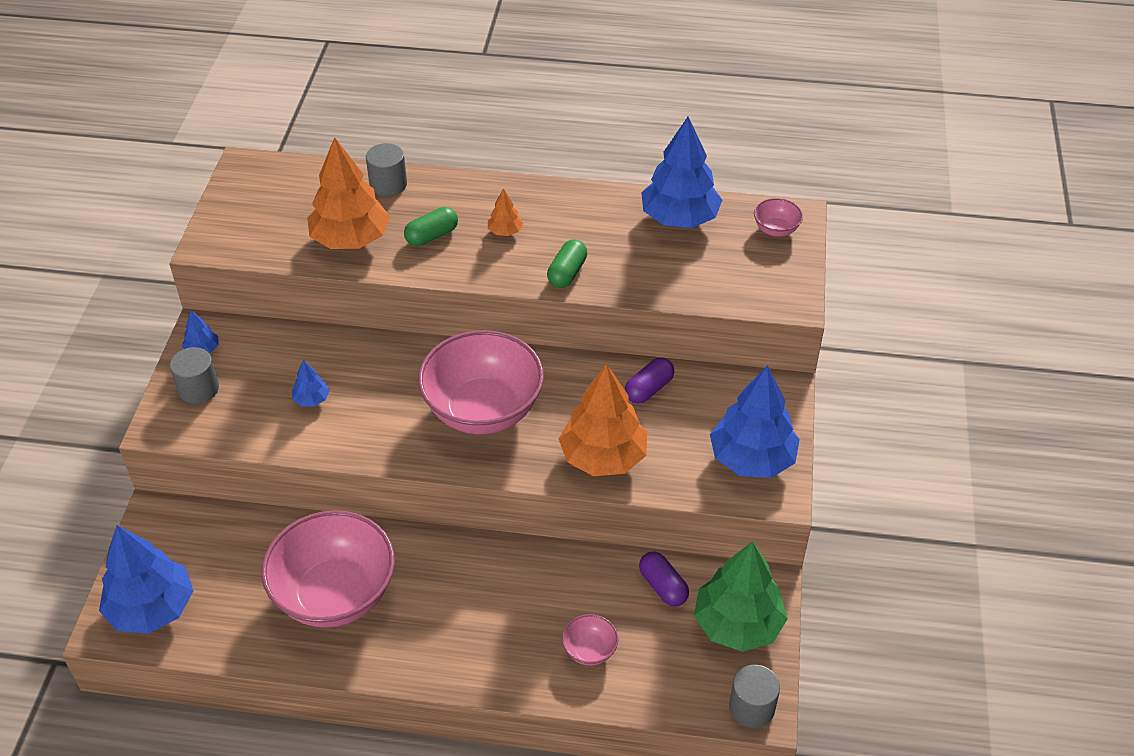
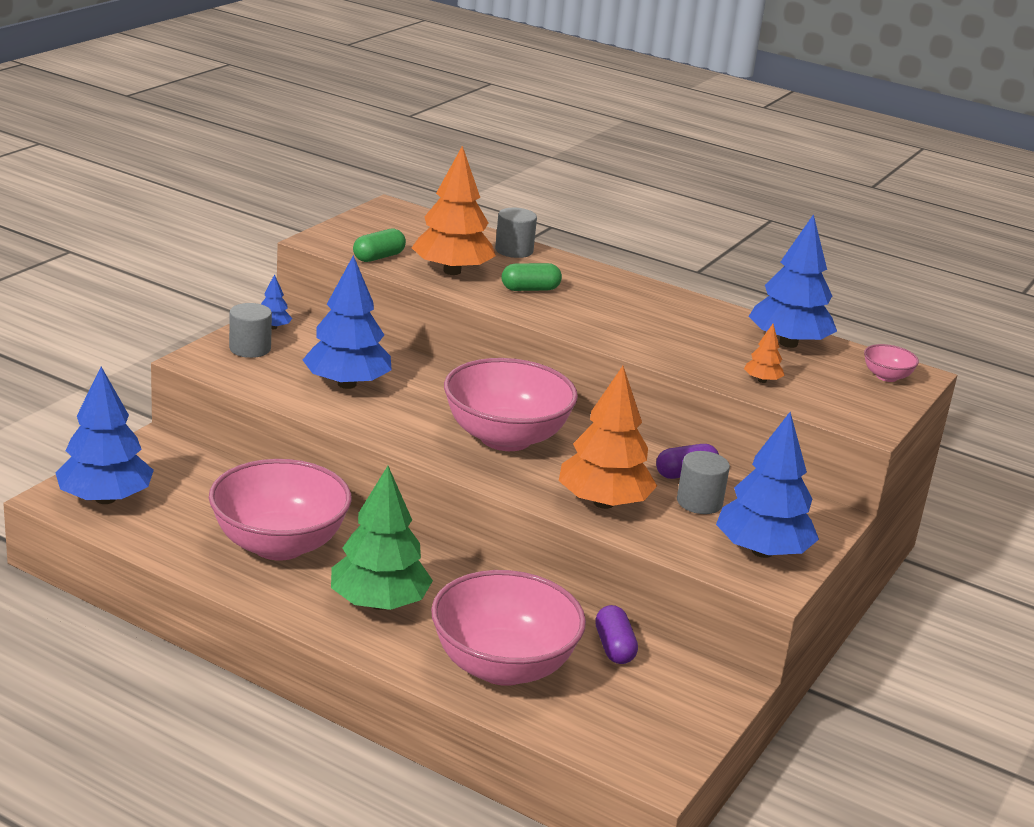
camera: 20 degrees right, 20 degrees down
(311, 399) = (347, 384): blue tree -> blue tree, size x2.27
(505, 231) = (603, 305): orange tree -> orange tree (762, 380)
(567, 273) = (645, 345): green capsule -> green capsule (378, 257)
(589, 650) = (503, 666): pink bowl -> pink bowl, size x2.38
(738, 624) = (677, 701): green tree -> green tree (379, 603)
(751, 707) = (648, 767): grey cylinder -> grey cylinder (699, 502)

